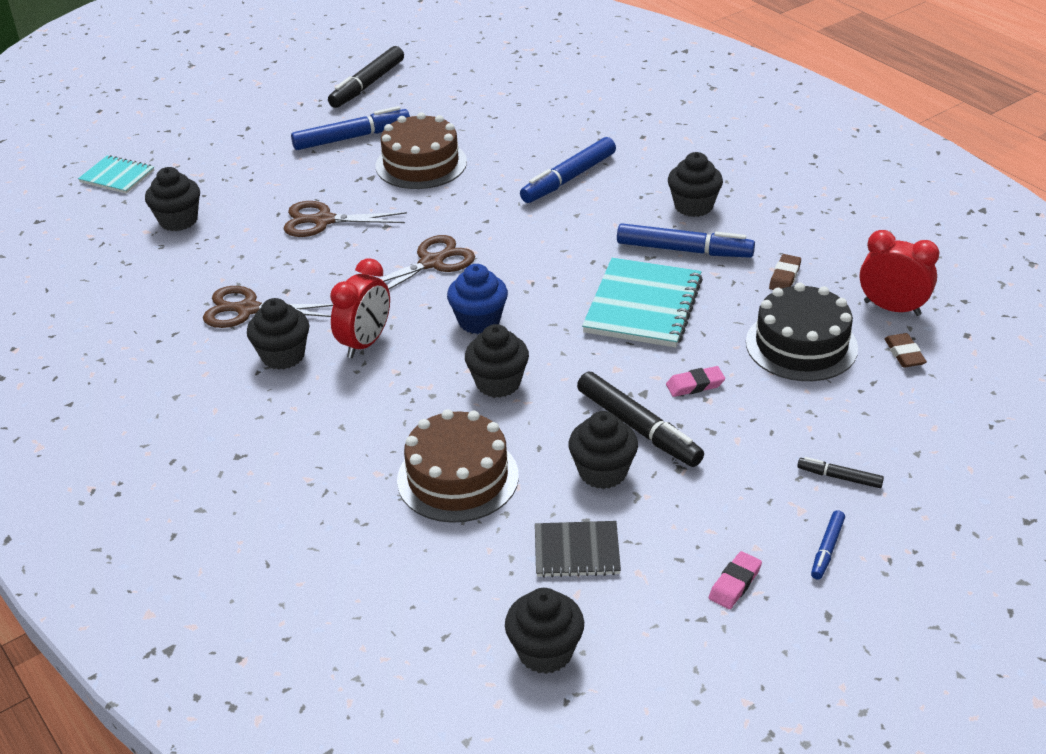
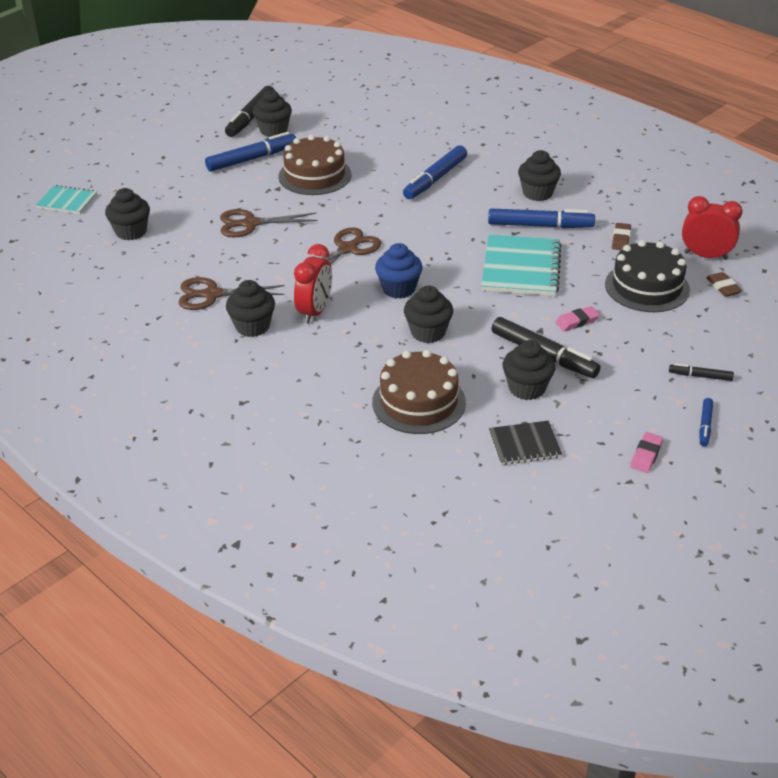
camera: 10 degrees left, 0 degrees up
(545, 652) = (522, 515): black cupcake -> black cupcake (273, 130)

